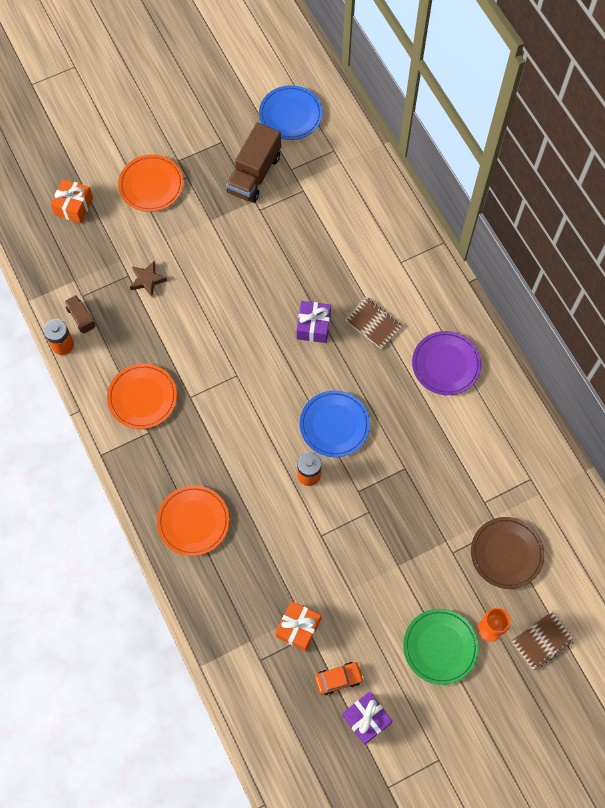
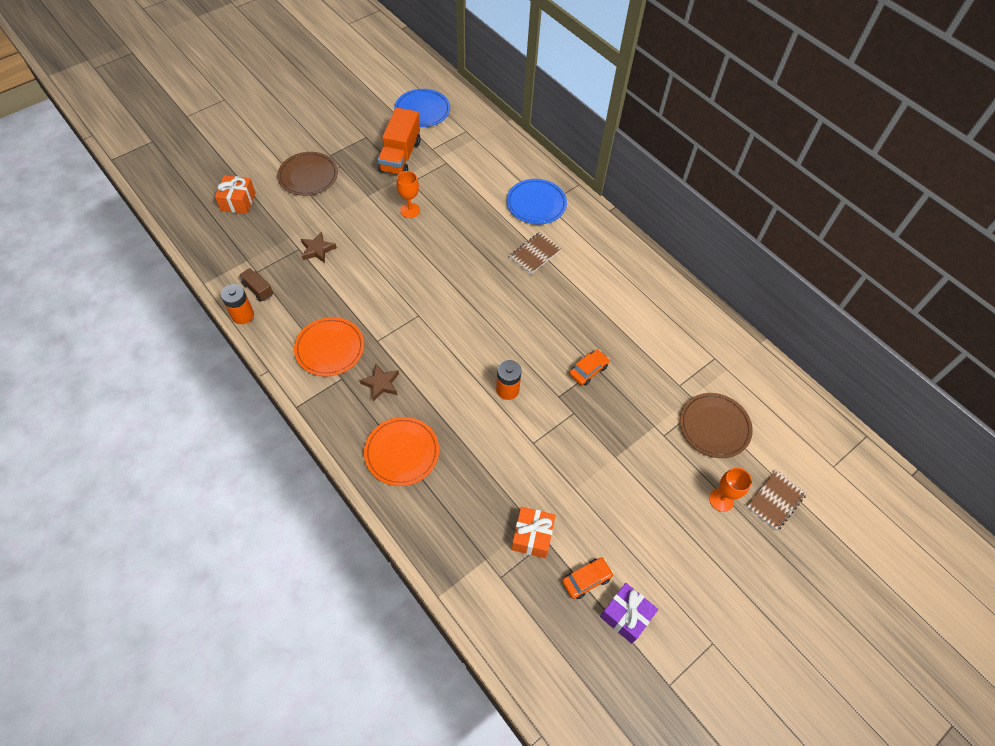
camera: 15 degrees left, 10 degrees down
(151, 185) = (308, 176): orange plate -> brown plate
(186, 445) = (381, 384): none -> brown star
(252, 247) = (410, 210): none -> orange goblet
(254, 174) = (400, 156): brown truck -> orange truck
(313, 326) = (481, 264): purple gift -> none
(334, 425) = (521, 342): blue plate -> blue plate (536, 204)
(373, 323) = (534, 254): brown notebook -> brown notebook turned 75 degrees counterclockwise
(395, 468) = (588, 370): none -> orange car
(440, 647) = (679, 526): green plate -> none
(446, 364) = (609, 277): purple plate -> none

